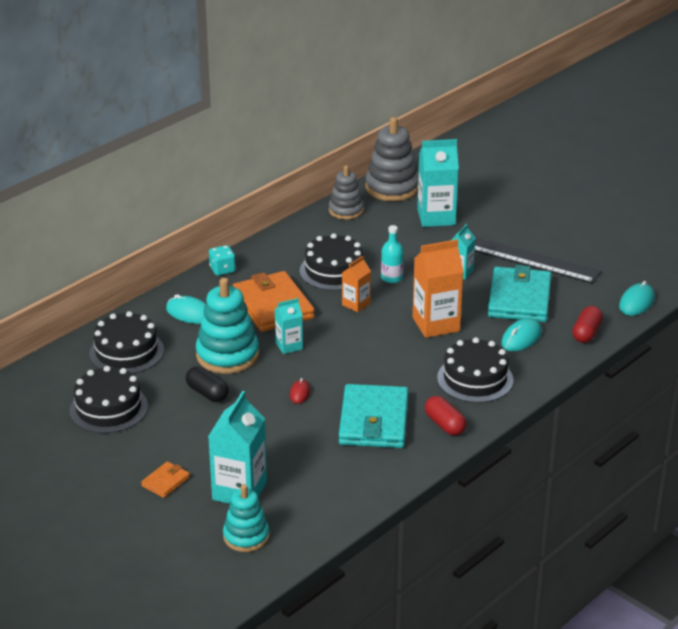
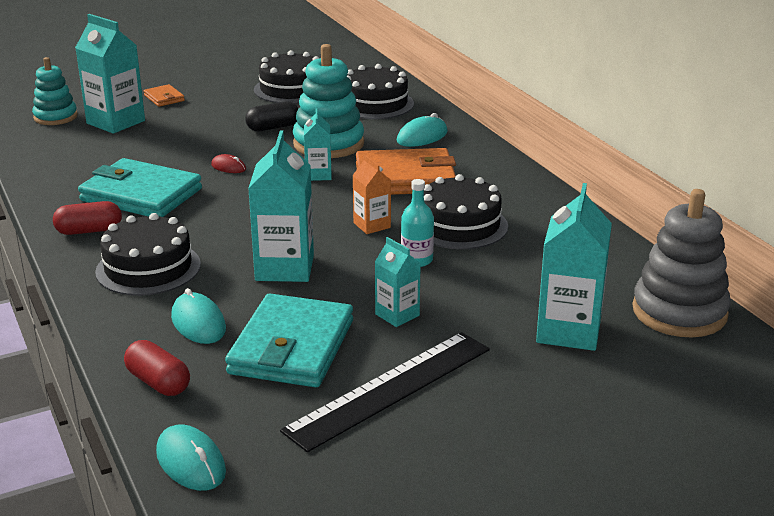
camera: 110 degrees right, 5 degrees down
(222, 270) = (502, 163): turquoise dice -> none
(346, 210) = (618, 261): grey stacking toy -> none
(436, 324) = (284, 268): orange carton -> turquoise carton
(519, 299) = (292, 347): turquoise wallet -> turquoise wallet turned 75 degrees clockwise

